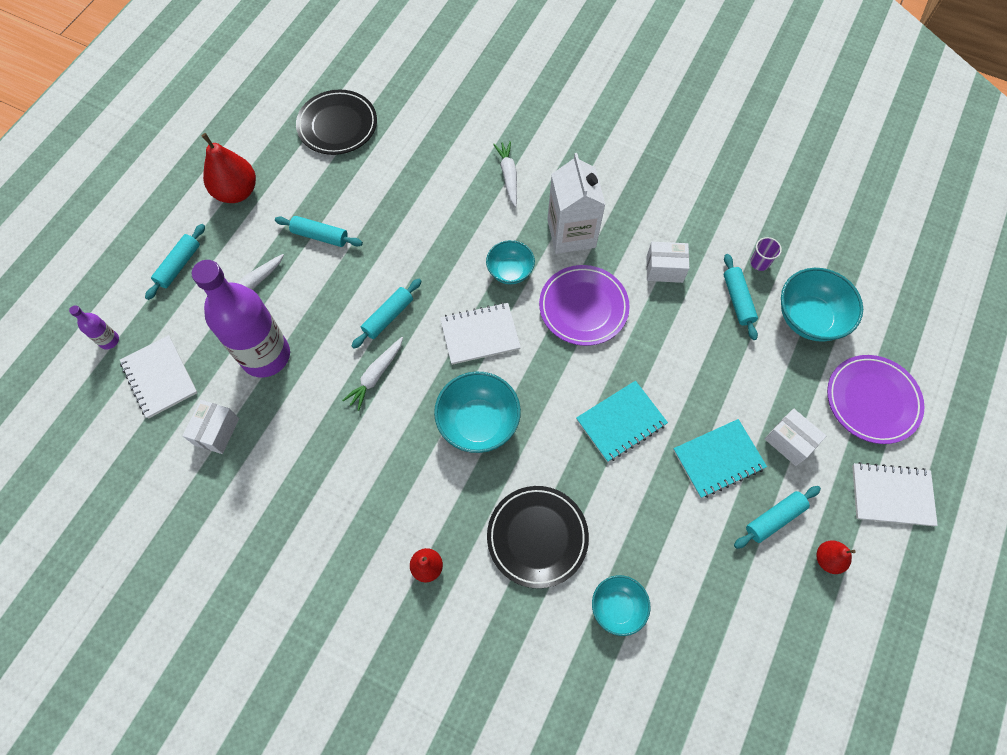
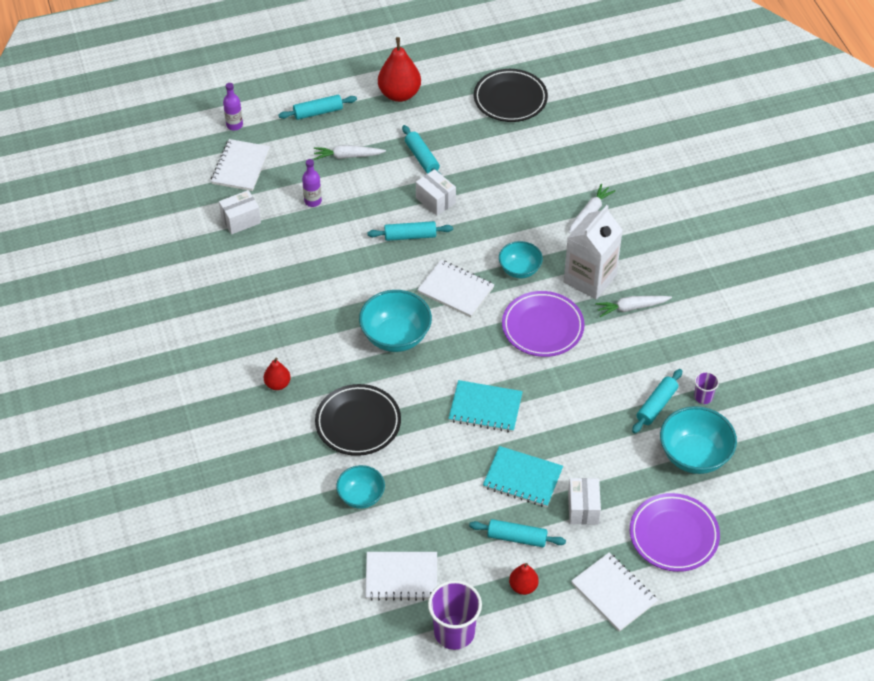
camera: 45 degrees right, 15 degrees down
(266, 355) = (313, 201): purple bottle -> purple bottle, size x0.41
(376, 375) = (364, 262): white carrot -> white carrot (631, 308)
(664, 269) = (628, 348): white box -> white box (435, 200)
(734, 652) = (401, 577): none -> white notebook
(828, 660) = (454, 632): none -> purple cup

